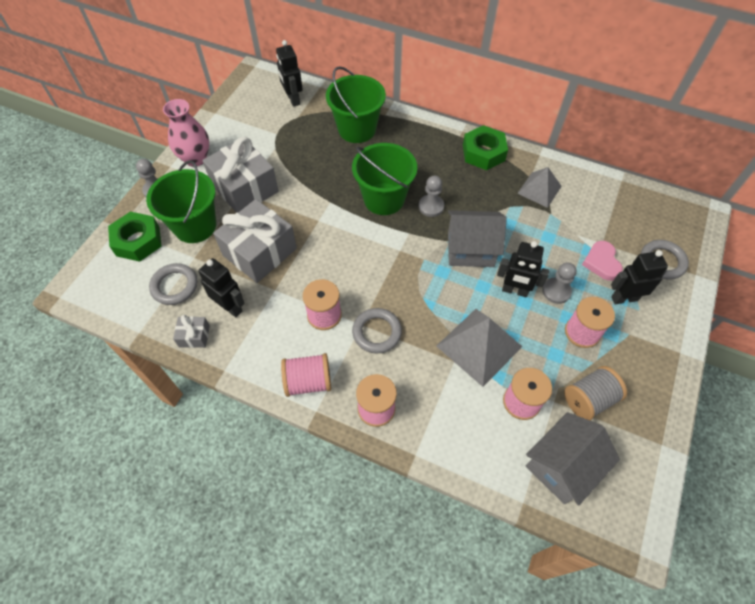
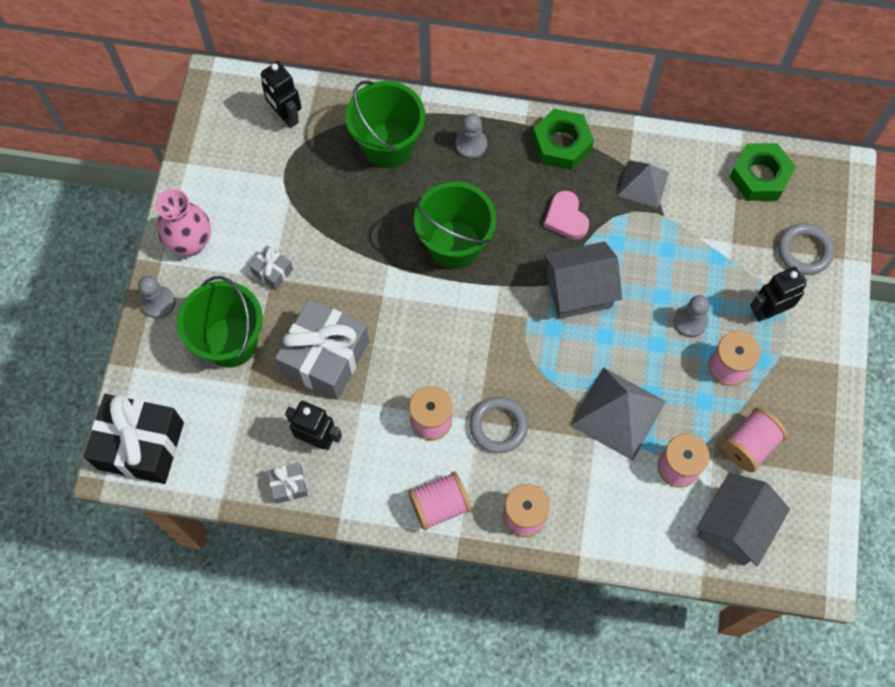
camera: 15 degrees left, 10 degrees up
(97, 280) = (141, 445): none -> black gift
(138, 241) = (167, 381): green nut -> green nut (760, 176)
(174, 286) = (239, 429): grey ring -> none
(245, 188) = (272, 271): grey gift -> grey gift, size x0.45
(431, 206) = (516, 241): grey pawn -> grey pawn (471, 144)
(515, 291) = (642, 333): black robot -> none
(589, 399) = (749, 445): grey spool -> pink spool
(601, 262) = (735, 270): pink heart -> pink heart (566, 218)

